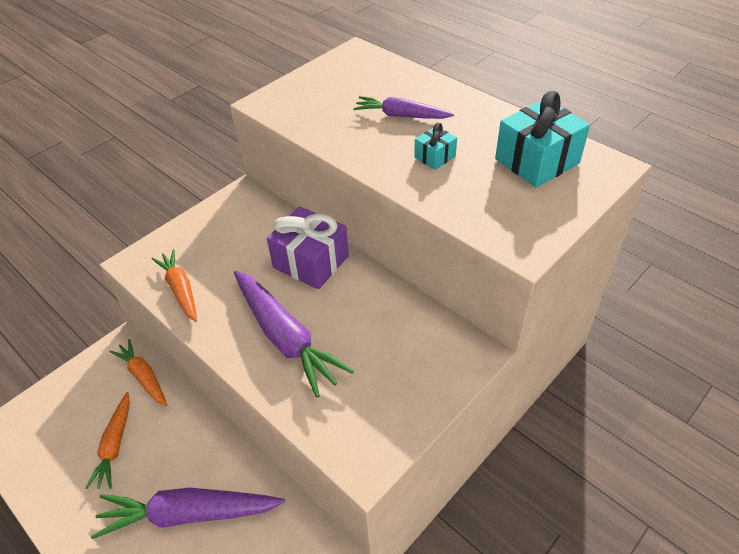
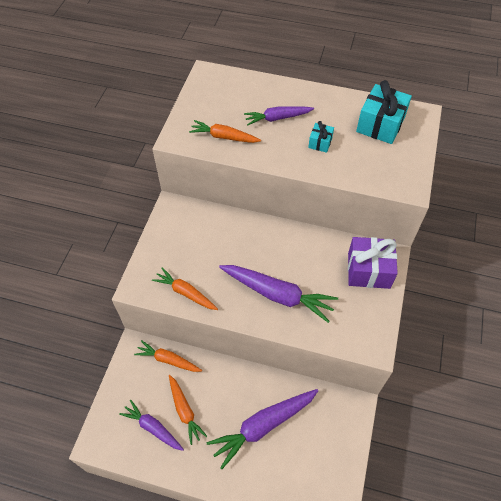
camera: 30 degrees left, 10 degrees up
(66, 446) = (152, 427): none -> purple carrot
(311, 262) = (256, 238): purple gift -> purple gift (368, 270)
(319, 116) = (224, 137): none -> orange carrot

